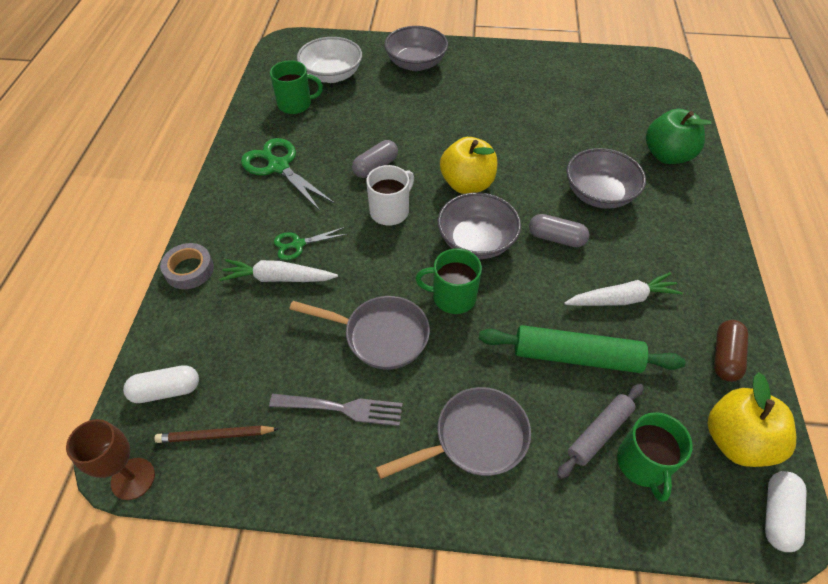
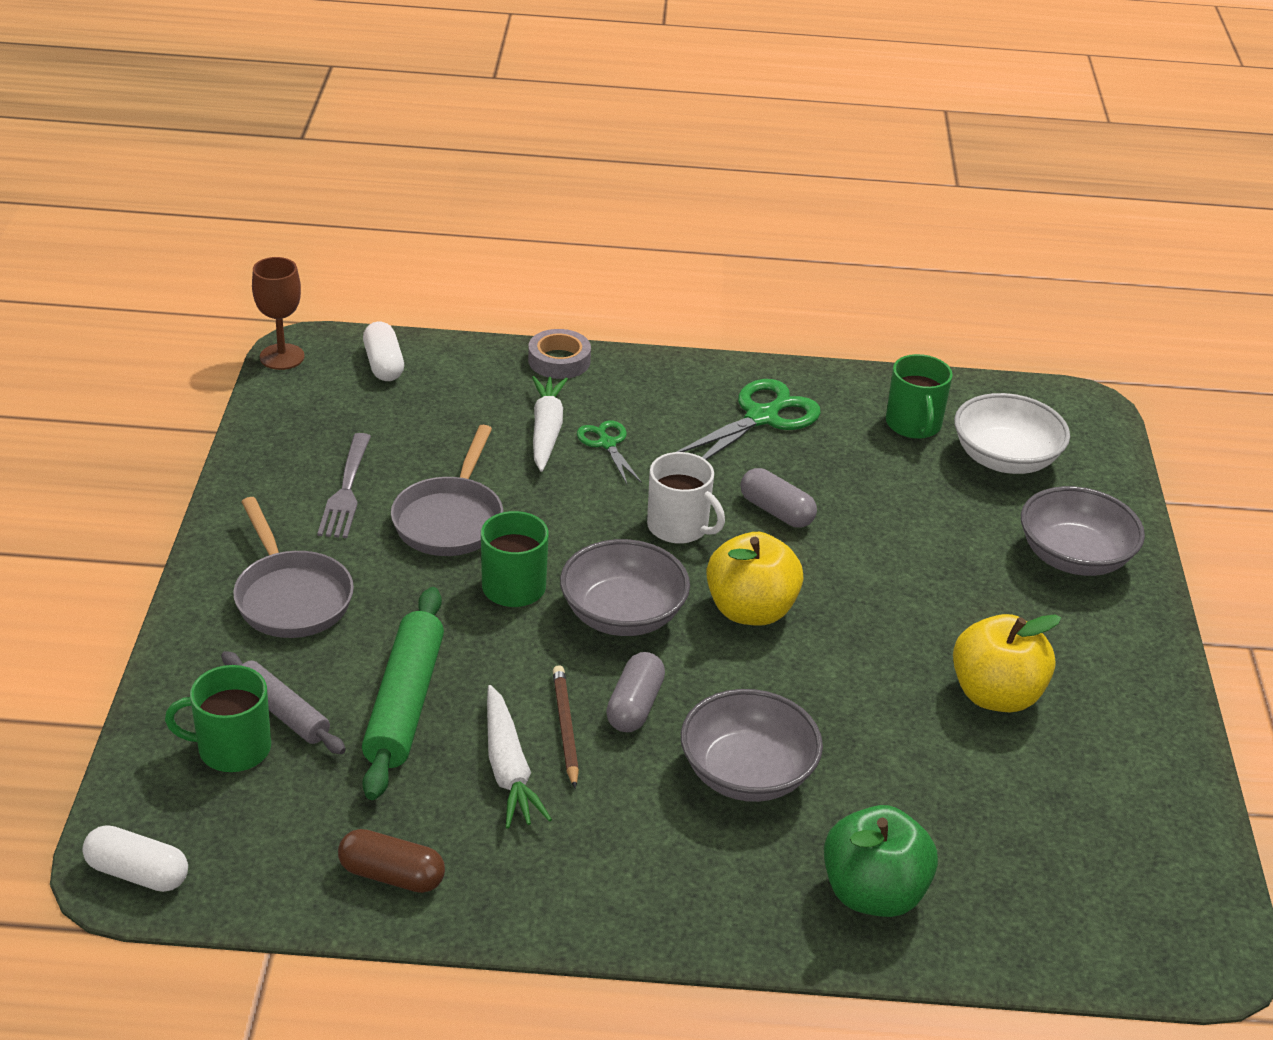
camera: 85 degrees right, 15 degrees down
(215, 435) = (323, 403): brown pencil -> brown pencil (565, 728)
(736, 441) = (250, 855): yellow apple -> yellow apple (995, 695)

